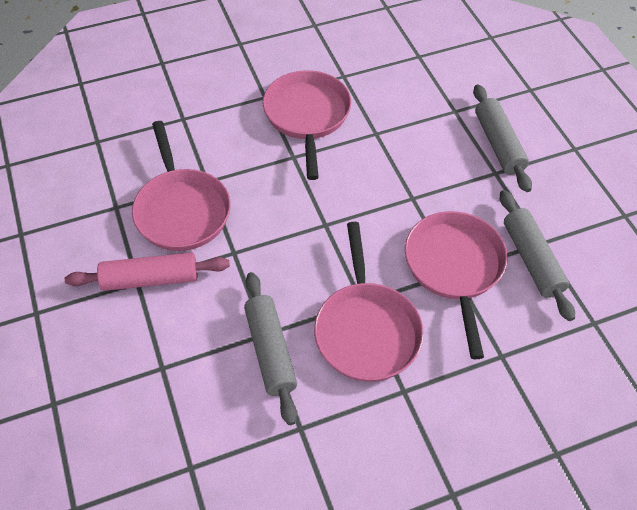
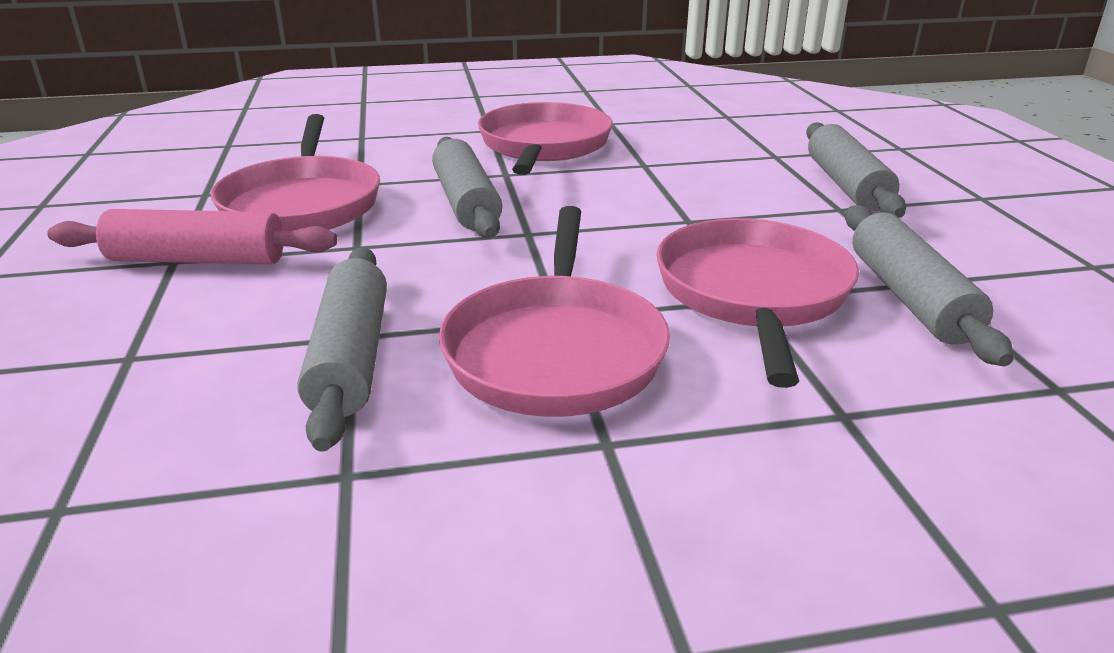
camera: 10 degrees right, 25 degrees down
(279, 196) = (466, 203): none -> grey rolling pin

